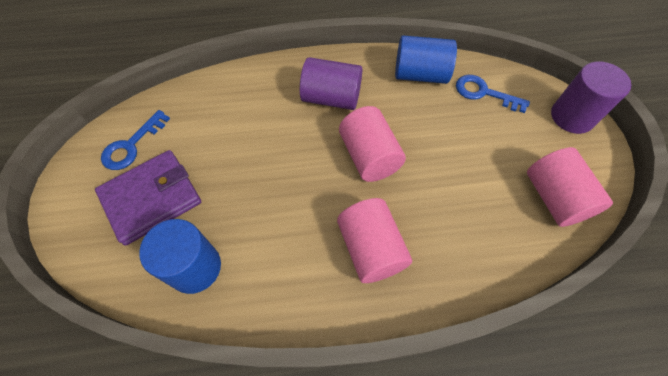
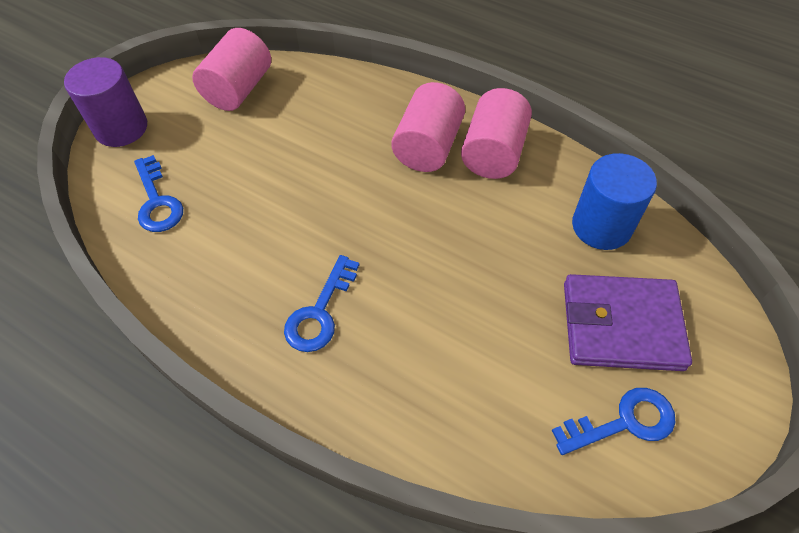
camera: 140 degrees left, 5 degrees down
(331, 98) = (320, 312): purple cylinder -> blue key
(369, 156) = (350, 218): pink cylinder -> pink cylinder (493, 153)
(420, 75) = (188, 269): blue cylinder -> none

